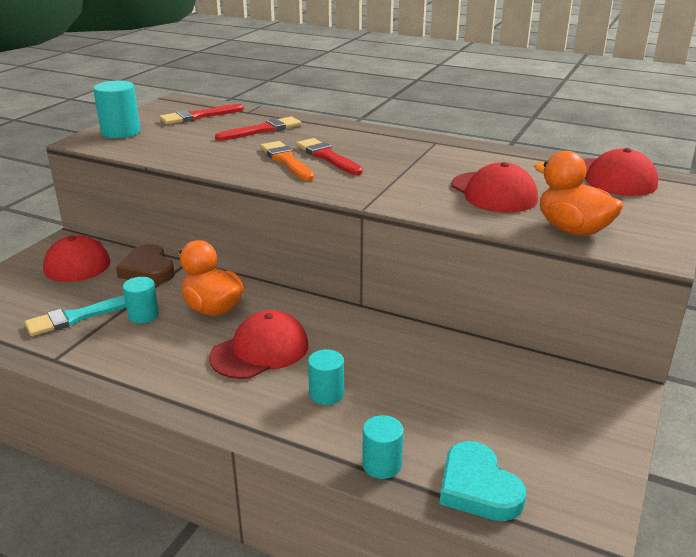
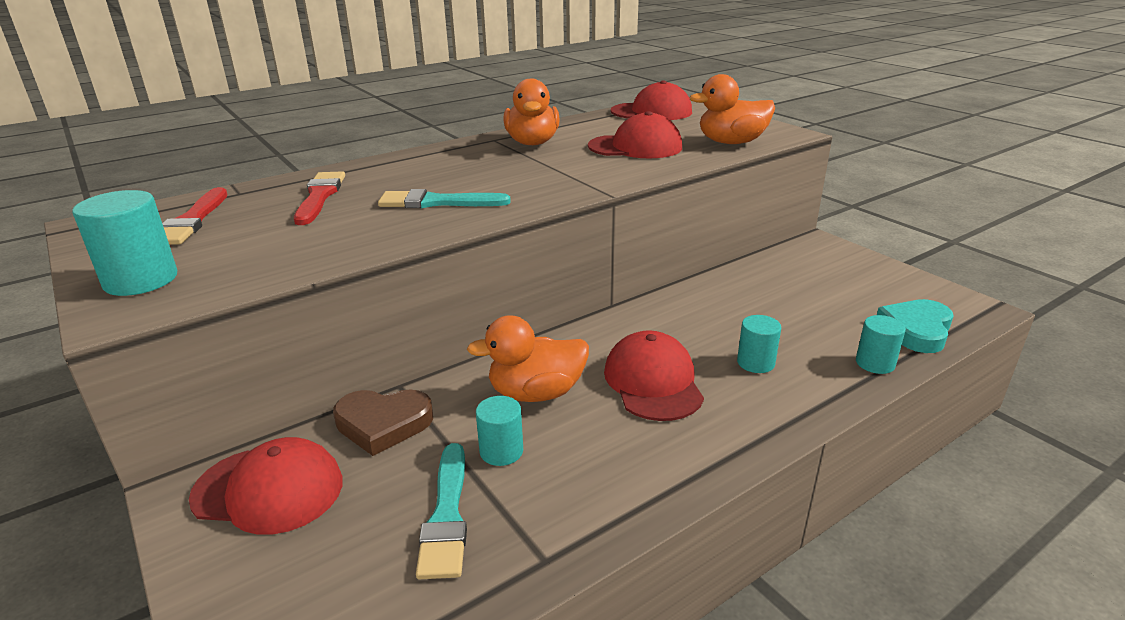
camera: 60 degrees left, 0 degrees up
(286, 160) = (437, 202): orange brush -> turquoise brush
(327, 157) = (458, 183): red brush -> none
(446, 156) = (532, 143): none -> orange duck
(478, 487) = (916, 330): turquoise heart -> turquoise heart turned 120 degrees clockwise

